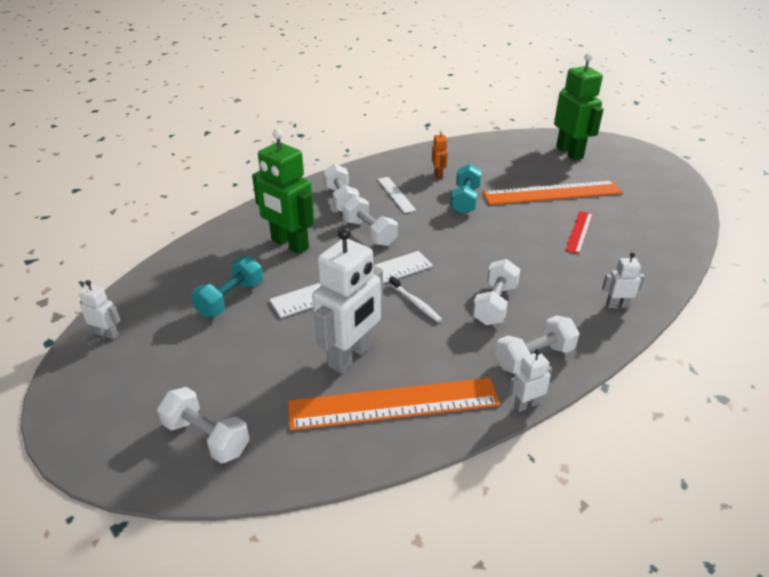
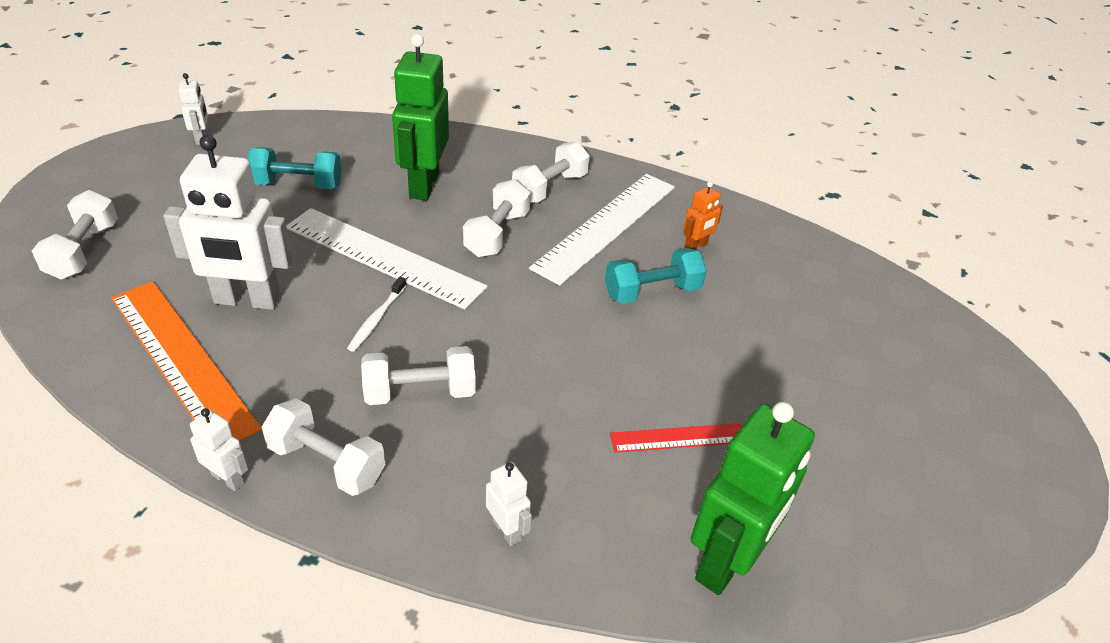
camera: 55 degrees right, 5 degrees up
(396, 194) = (606, 226): white ruler -> white ruler, size x1.95
(552, 193) = (766, 377): orange ruler -> none
(569, 152) = (925, 367): green robot -> green robot (726, 562)

